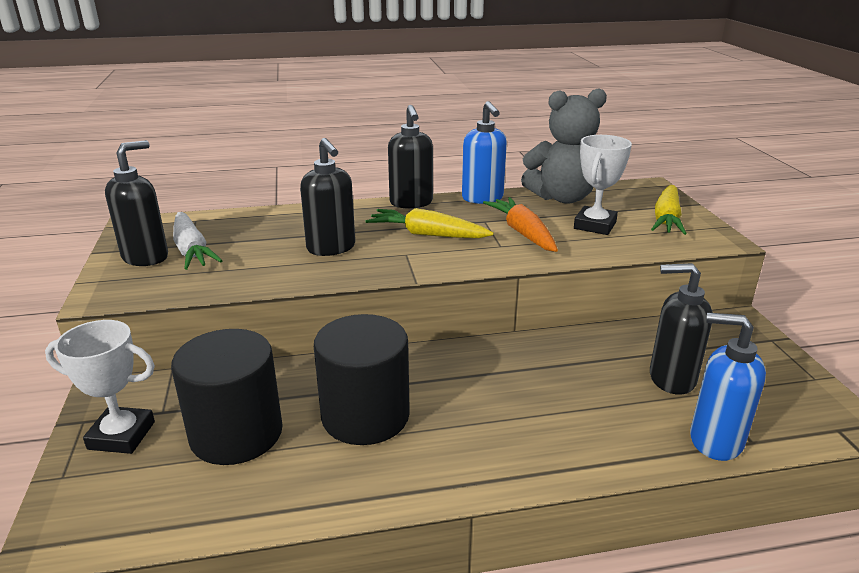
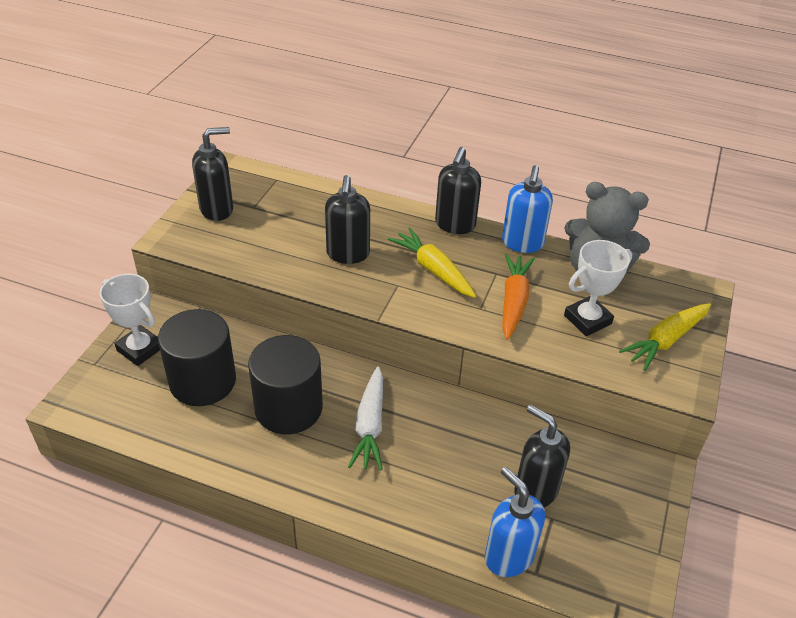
camera: 30 degrees right, 15 degrees up
(192, 250) = (251, 214): white carrot -> white carrot (370, 425)

